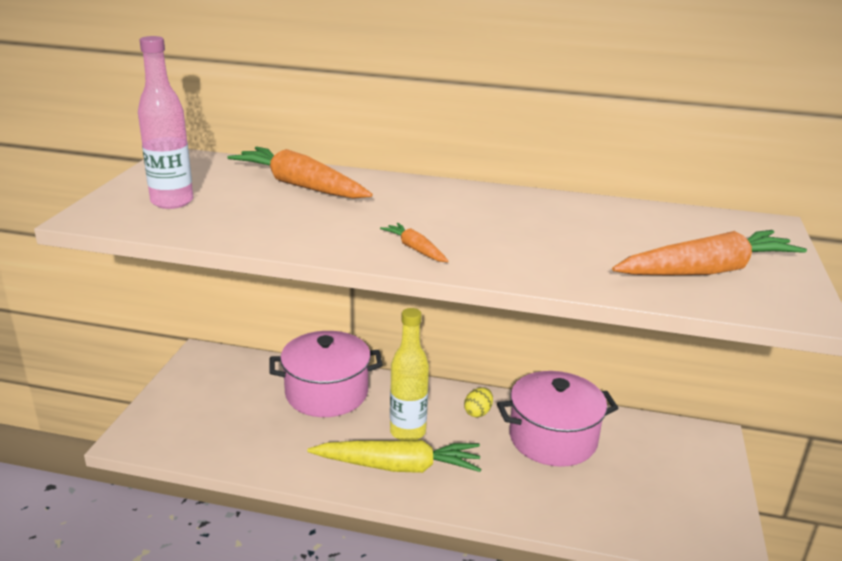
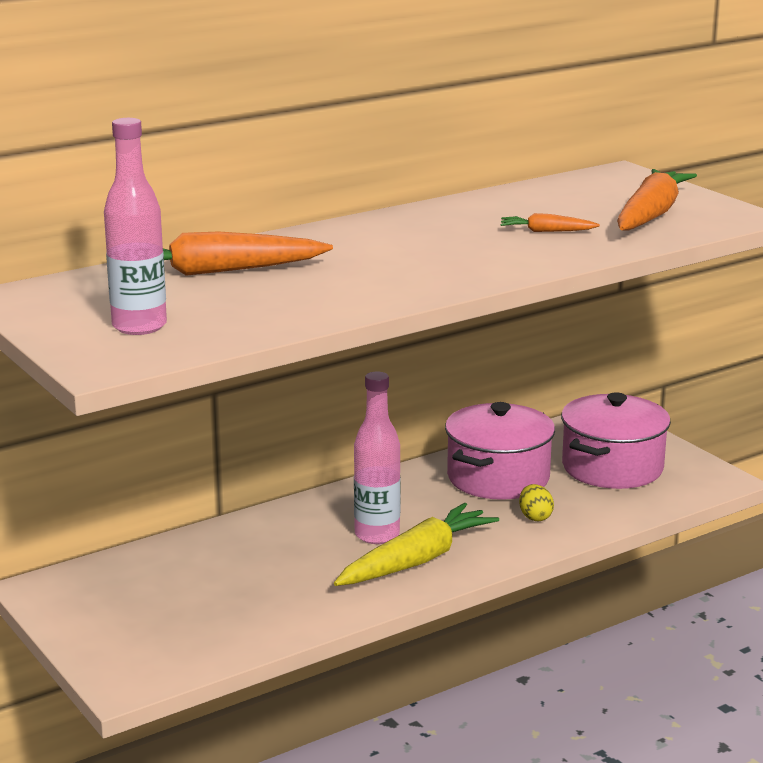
camera: 45 degrees left, 5 degrees down
(326, 393) = (245, 548): pink pot -> pink pot (612, 467)
(407, 432) = (377, 535): yellow bottle -> pink bottle
(415, 249) = (442, 276): orange carrot -> orange carrot (546, 231)
(478, 412) = (407, 491): yellow egg -> yellow egg (535, 517)

